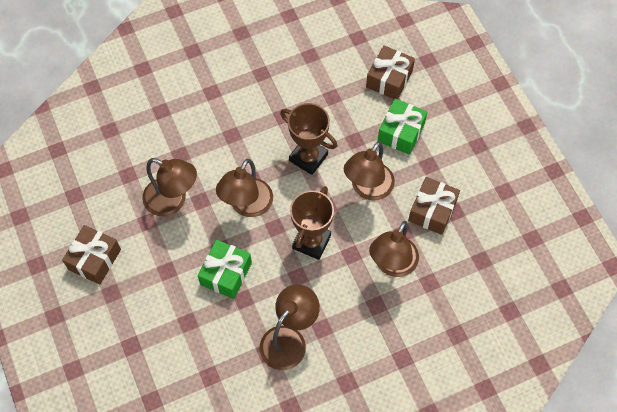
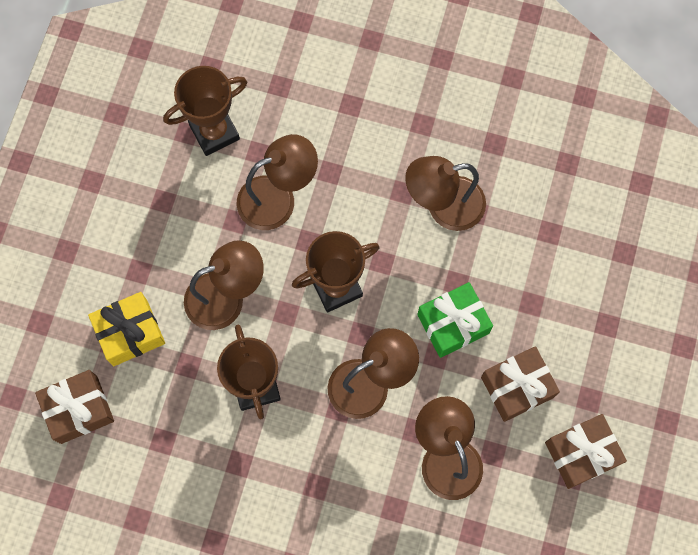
camera: 140 degrees left, 10 degrees up
(401, 132) = (130, 333): green gift -> yellow gift
(432, 211) = (184, 220): brown gift -> brown gift (517, 387)
(466, 273) = (214, 132): none -> brown trophy

